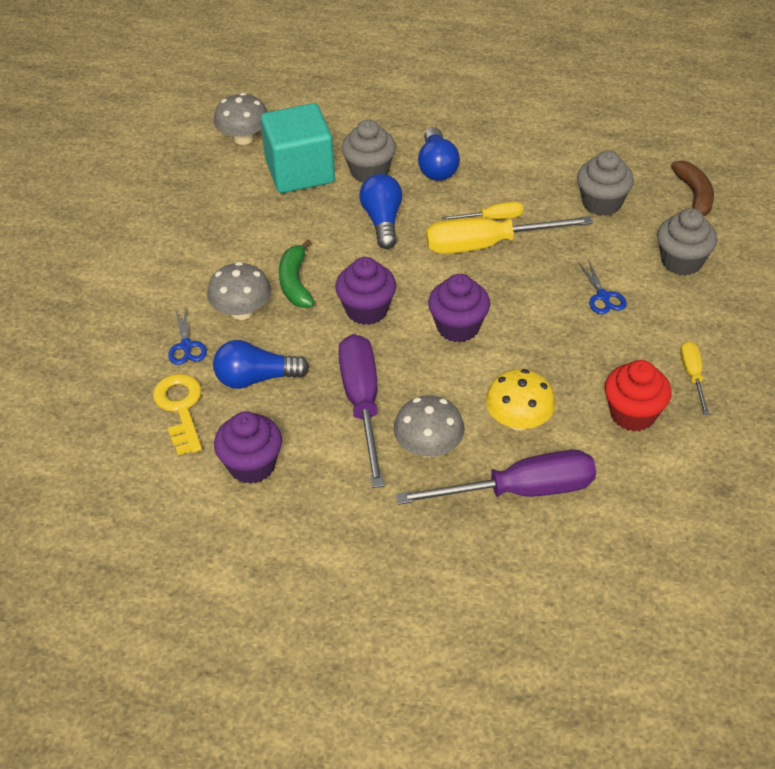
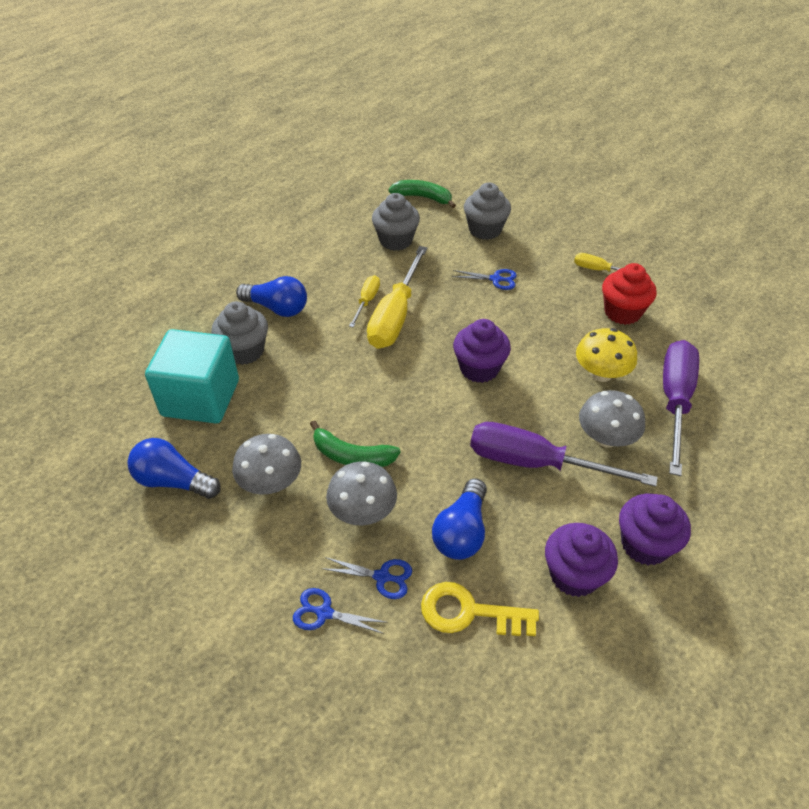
camera: 65 degrees left, 0 degrees up
(138, 326) = (324, 613): none -> blue scissors
(243, 138) = (110, 422): grey mushroom -> grey mushroom (271, 483)
(367, 310) = (422, 418): purple cupcake -> purple cupcake (645, 544)
(382, 221) = (316, 366): blue light bulb -> blue light bulb (173, 481)
(694, 196) = (423, 198): brown banana -> green banana

